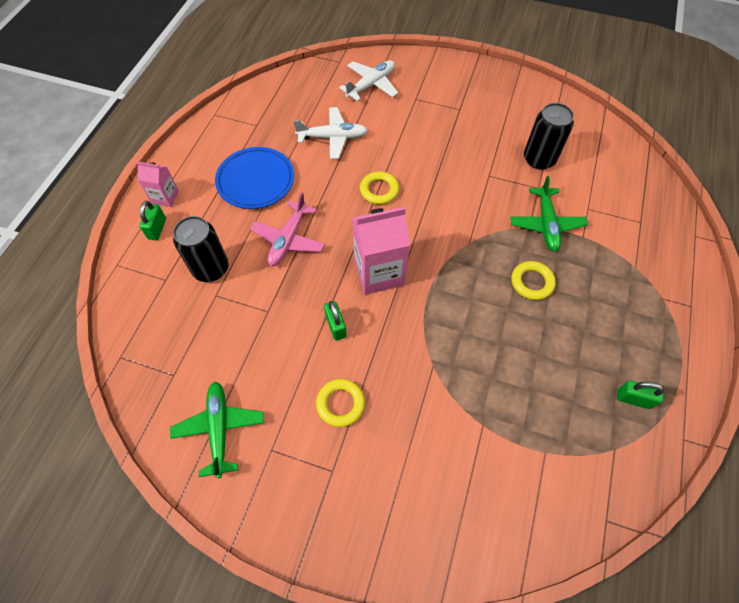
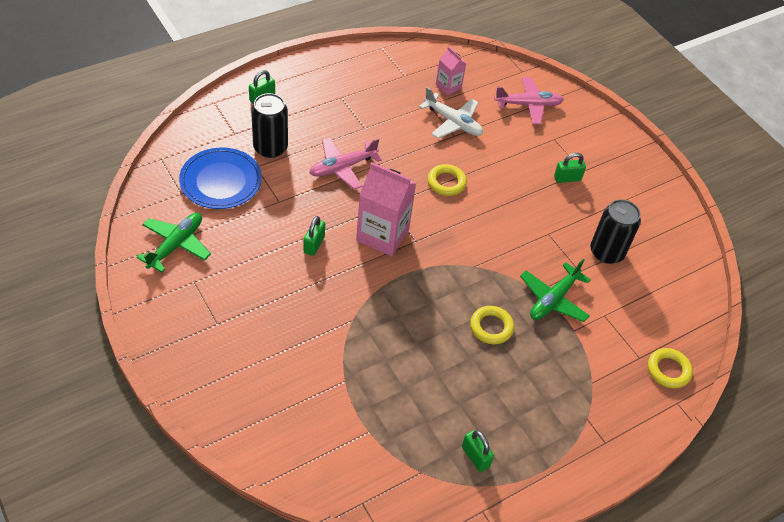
camera: 35 degrees right, 10 degrees down
(165, 197) = (288, 81): pink carton -> pink carton (448, 86)
(255, 180) = (362, 113): blue plate -> blue plate (221, 181)
(340, 404) = (265, 291): yellow ring -> yellow ring (668, 370)
(371, 85) = (528, 105): white plane -> pink plane
(456, 123) = (567, 178): none -> green padlock

